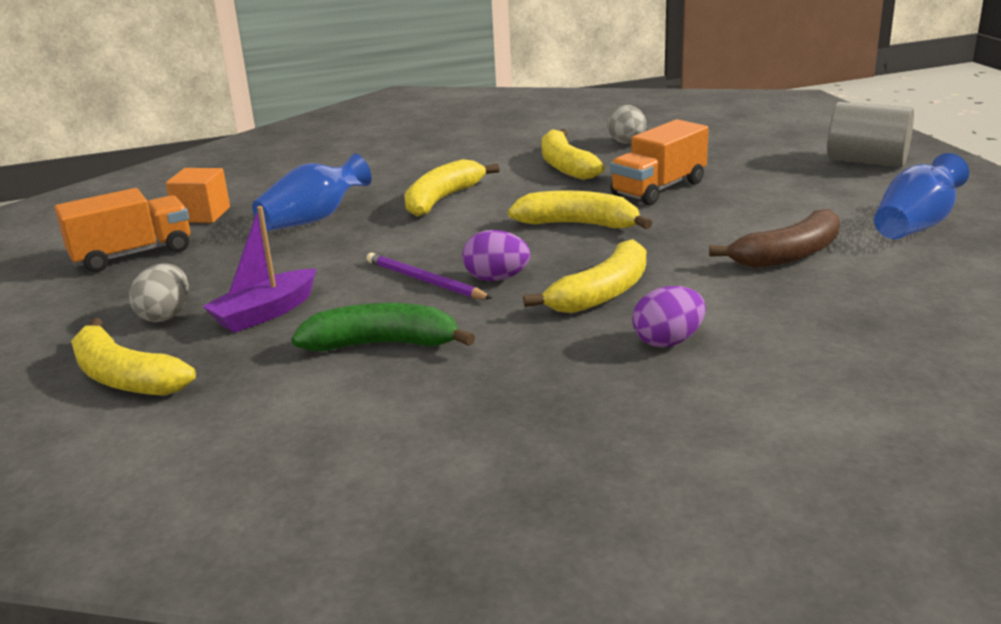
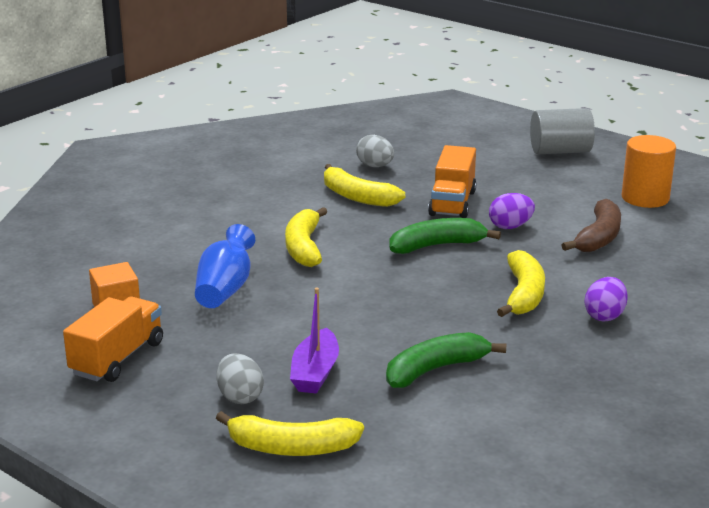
camera: 35 degrees left, 0 degrees up
(424, 281) = (393, 317): purple pencil -> none
(496, 279) = (440, 302): purple egg -> purple egg (510, 226)
(578, 224) = (437, 245): yellow banana -> green banana
(915, 226) = (645, 198): blue vase -> orange cylinder

